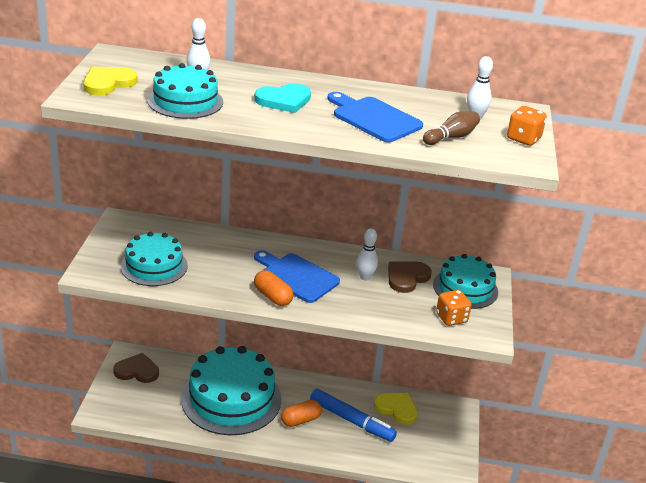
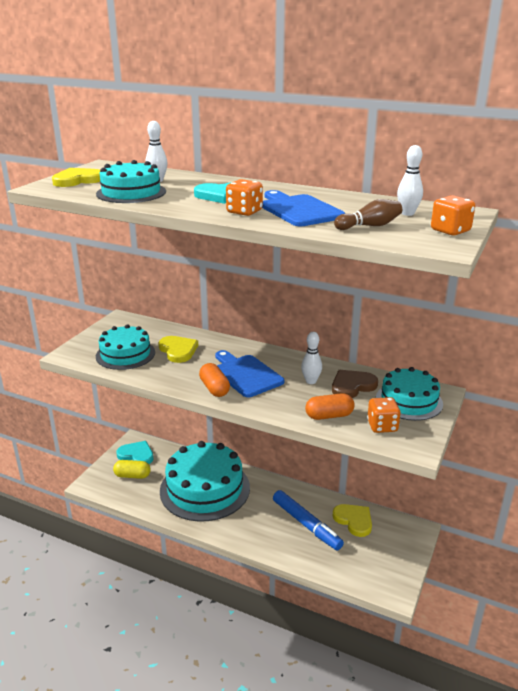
camera: 20 degrees right, 5 degrees down
(137, 371) = (136, 455): brown heart -> turquoise heart
(143, 395) = (132, 475): none -> yellow capsule
(210, 255) = (178, 350): none -> yellow heart
(300, 420) = (259, 517): orange capsule -> orange capsule (329, 416)
(323, 125) = (244, 212): none -> orange dice

